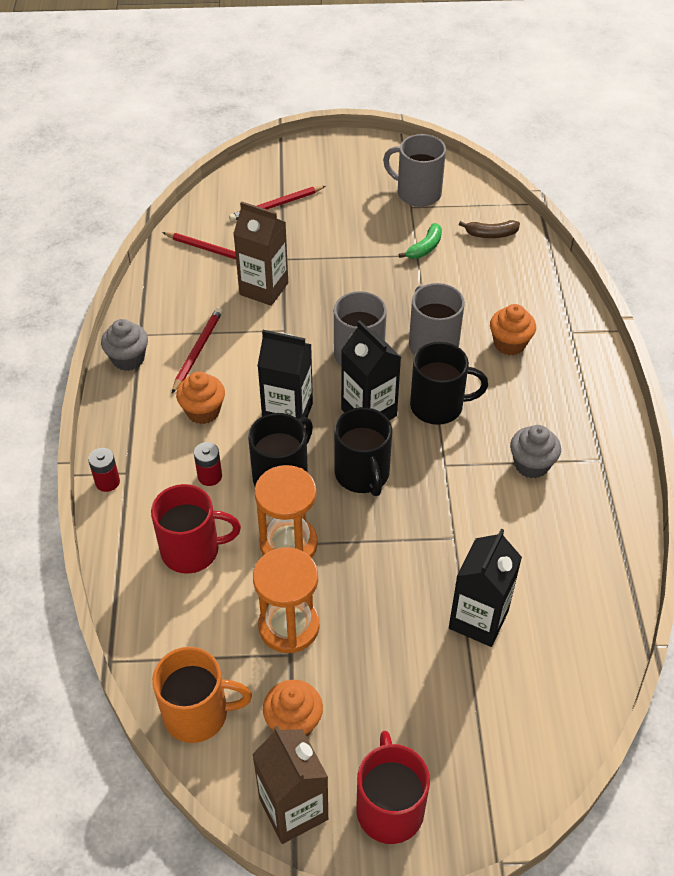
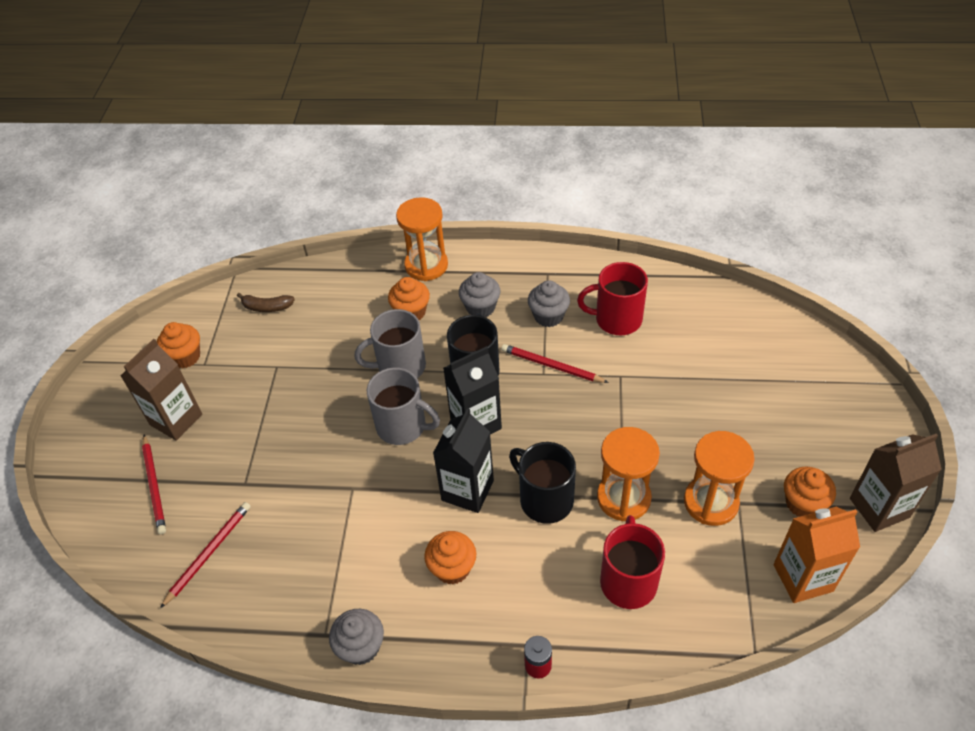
camera: 80 degrees left, 0 degrees up
(197, 350) = (364, 572): red pencil -> red pencil (551, 366)
(198, 713) = (803, 578): orange mug -> orange carton
(210, 476) = (539, 563): red battery -> none
(264, 289) = (286, 504): brown carton -> brown carton (176, 419)
(362, 474) = (548, 434): black mug -> none
(389, 807) = (867, 443): red mug -> red mug (616, 319)
(417, 193) = (185, 357): grey mug -> orange cupcake
(425, 248) = (268, 359): green banana -> none
(478, 619) = (699, 369): black carton -> none
(491, 234) = (267, 307): brown banana -> brown banana turned 90 degrees clockwise
(530, 401) = (480, 307): none -> grey cupcake
(583, 348) = (426, 265): none -> orange hourglass

